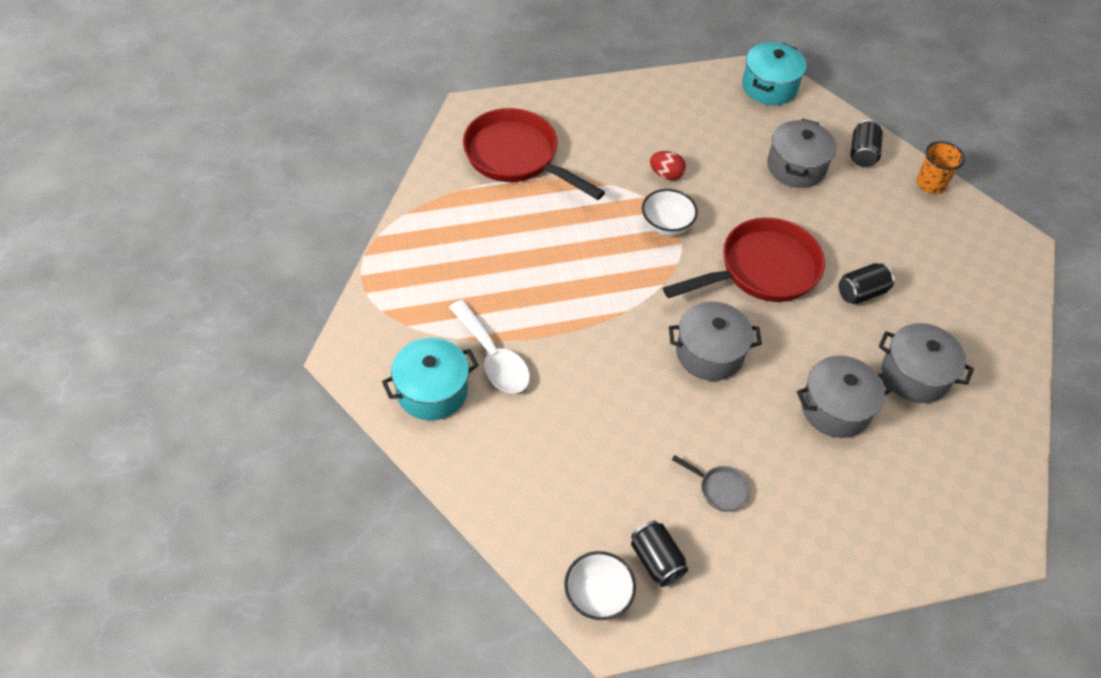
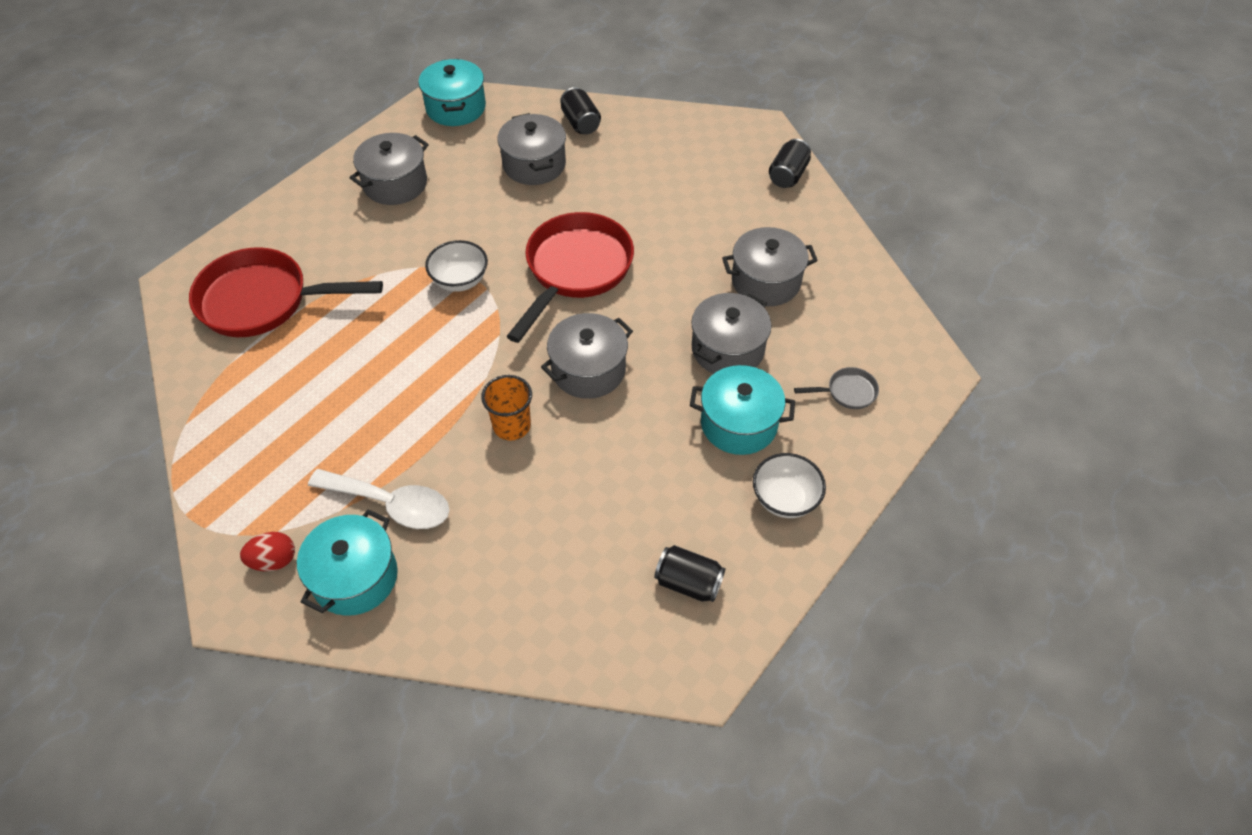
camera: 35 degrees left, 0 degrees up
(597, 596) = (664, 652): white bowl -> white bowl (785, 499)
(666, 175) = (423, 236): red egg -> red egg (274, 560)
(675, 122) = (395, 184): none -> grey pot
(720, 489) = (691, 482): grey pan -> grey pan (847, 392)
(795, 472) = (739, 424): none -> turquoise pot
(861, 293) = (671, 240): black can -> black can (788, 175)
(930, 184) = (655, 118): orange cup -> orange cup (512, 426)

